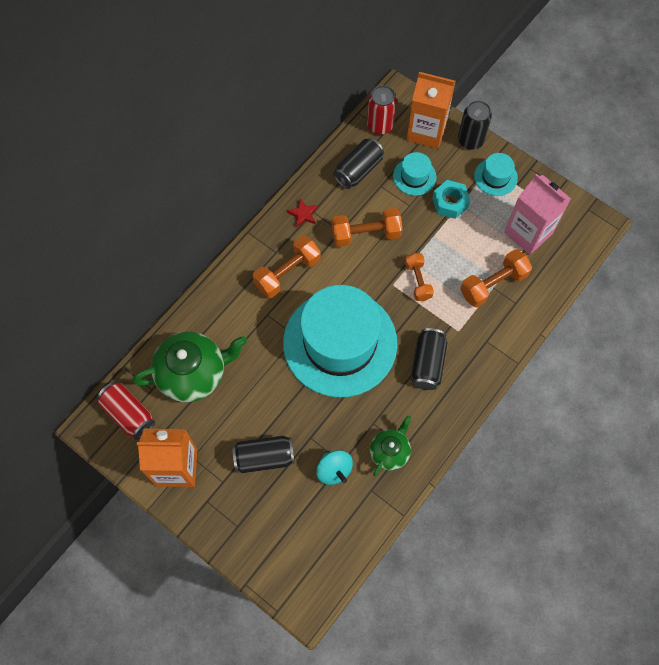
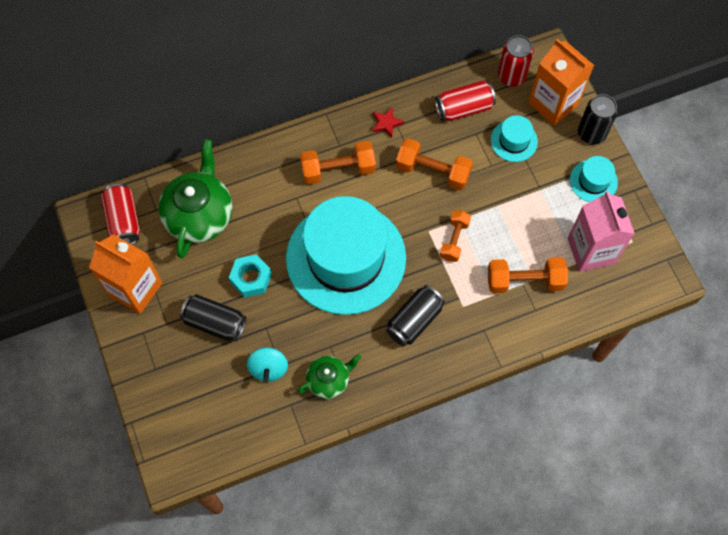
camera: 30 degrees right, 0 degrees up
(193, 373) = (199, 215): green teapot -> green teapot turned 90 degrees counterclockwise
(358, 170) = (464, 108): black can -> red can
(450, 202) = (532, 183): turquoise nut -> turquoise nut (251, 278)

